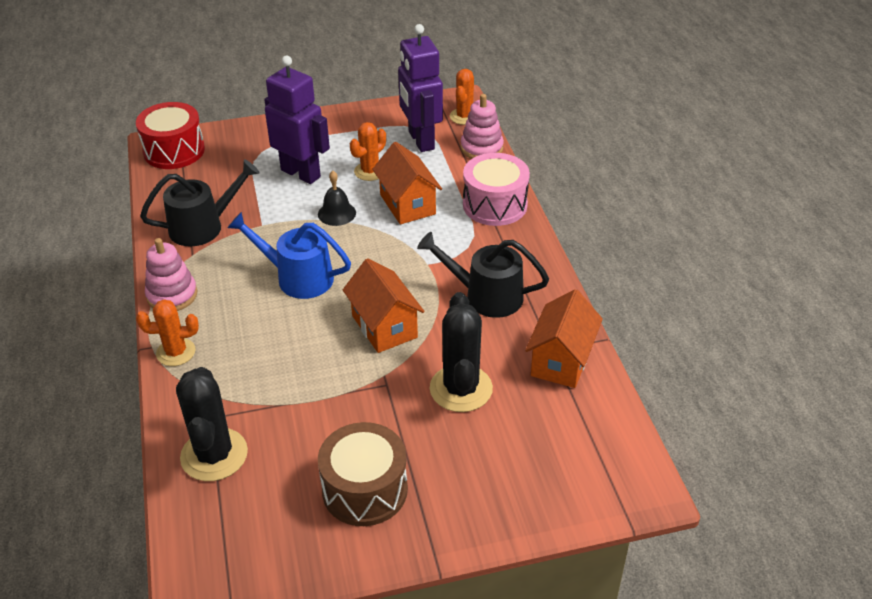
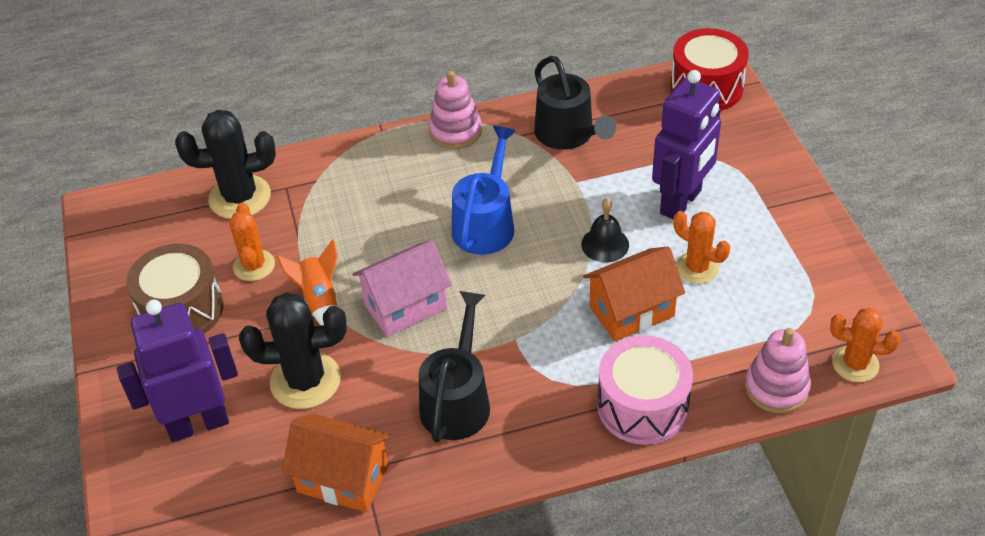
camera: 90 degrees right, 5 degrees up
(176, 352) = (373, 149): orange cactus -> orange cactus (254, 266)
(369, 383) = (319, 300): none -> orange rocket
(384, 326) = (405, 306): orange house -> pink house
(420, 140) = (780, 316): purple robot -> purple robot (198, 424)

